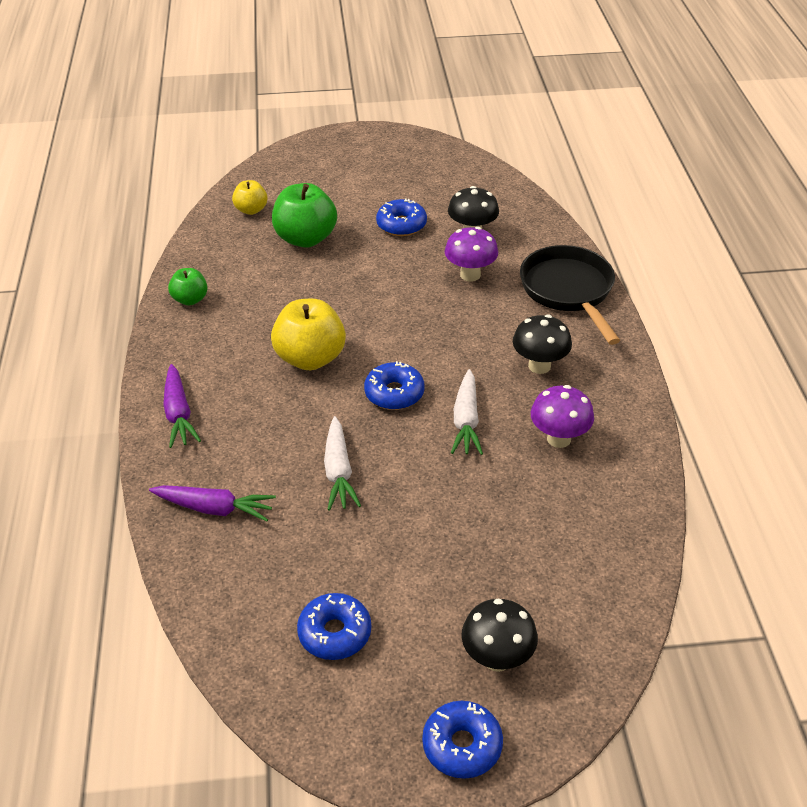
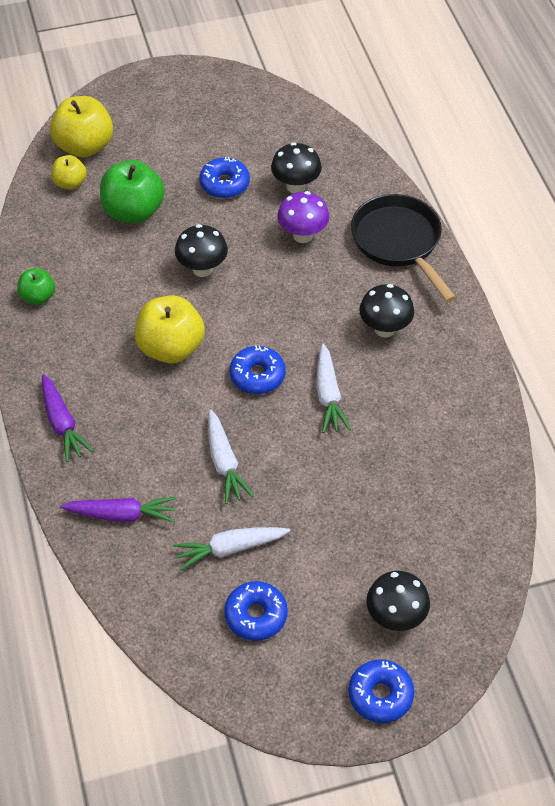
camera: 10 degrees left, 10 degrees up
(274, 182) = (84, 146): none -> yellow apple
(323, 558) = (230, 549): none -> white carrot
(361, 293) = (202, 269): none -> black mushroom
(559, 439) = (414, 403): purple mushroom -> none

